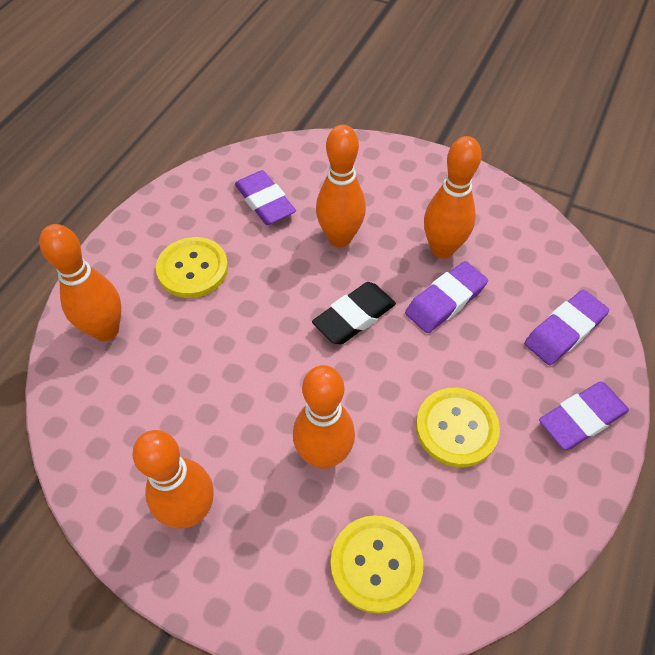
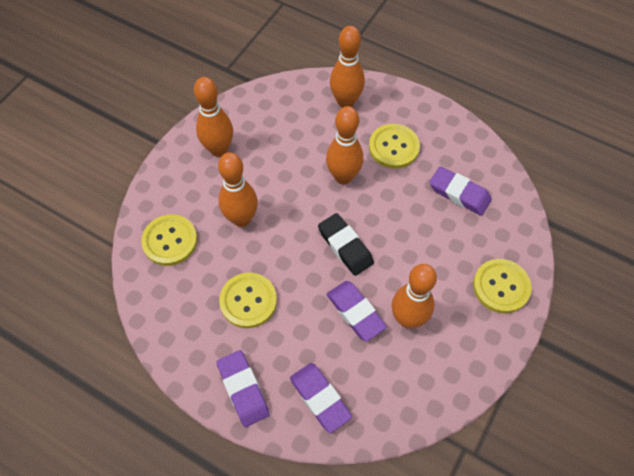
camera: 95 degrees right, 5 degrees up
(265, 202) = (459, 193): purple eraser -> purple eraser turned 60 degrees clockwise
(340, 238) = (421, 243): orange bowling pin -> orange bowling pin (343, 177)
(385, 168) = (501, 286): none -> yellow button

